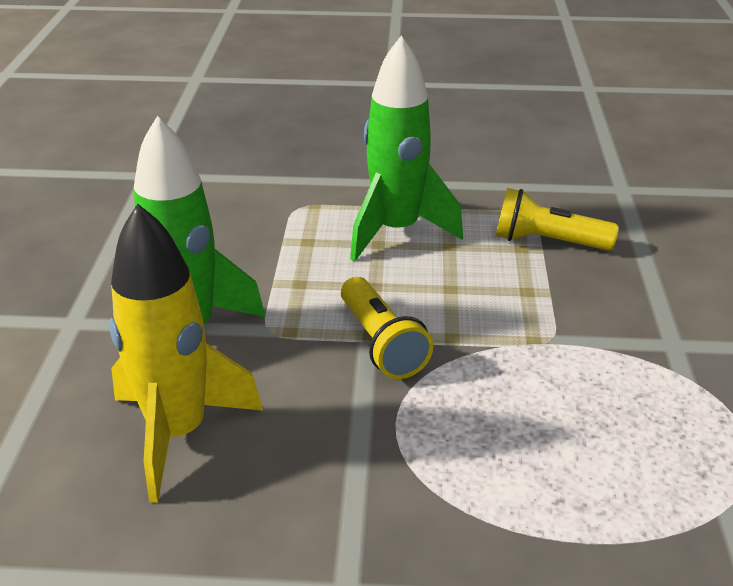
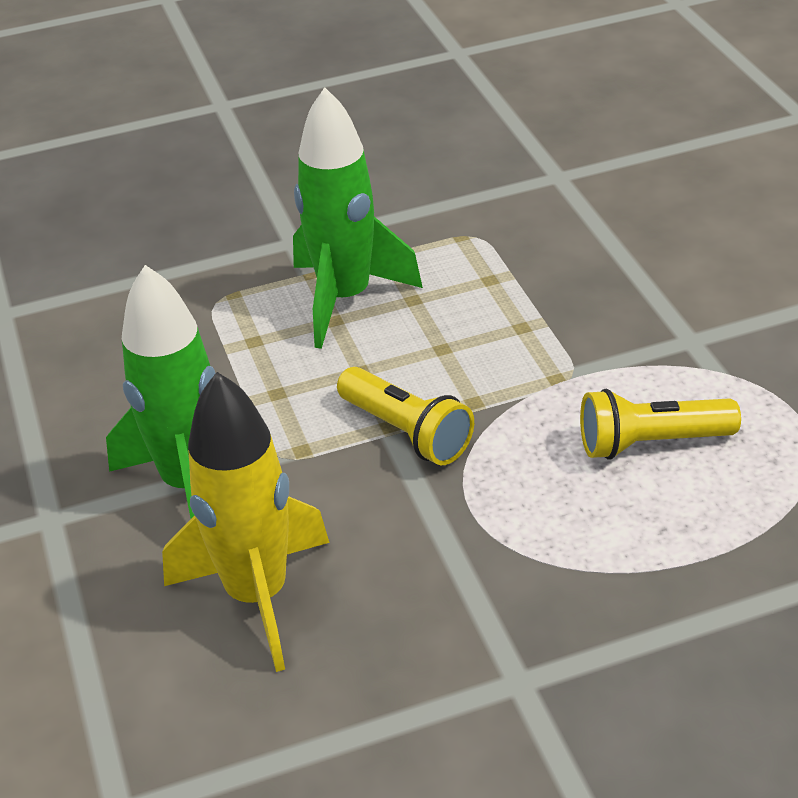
camera: 20 degrees left, 5 degrees up
(547, 242) = (513, 263): yellow flashlight -> yellow flashlight (651, 443)

